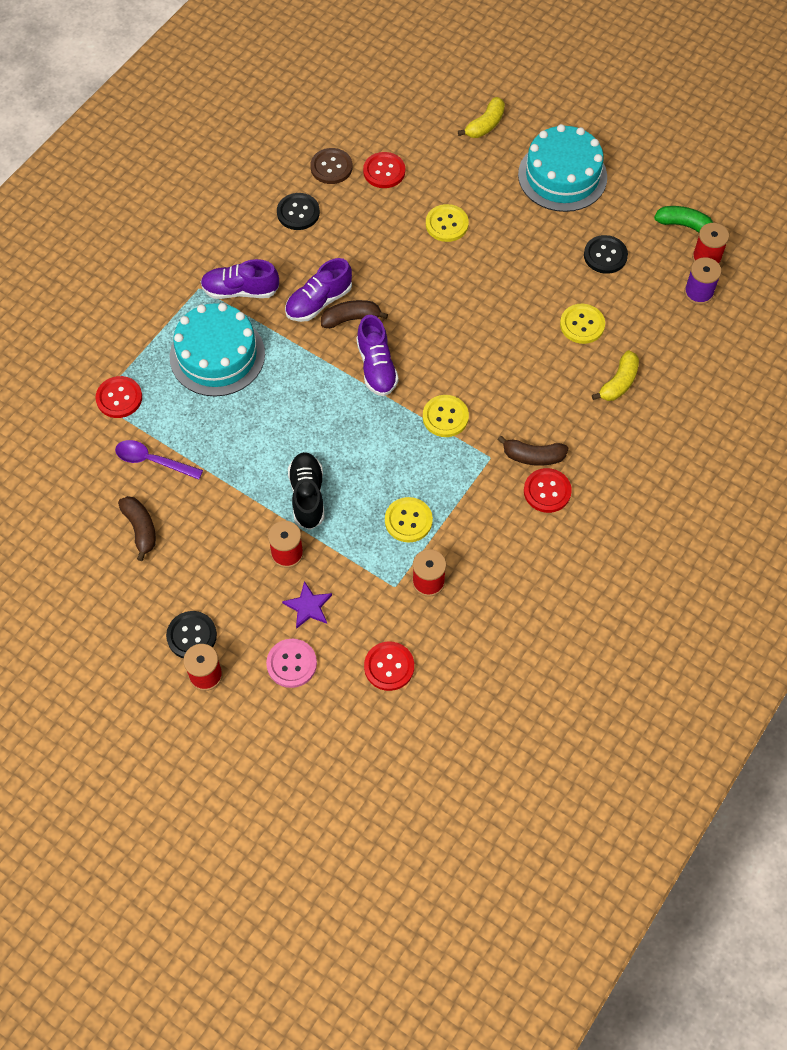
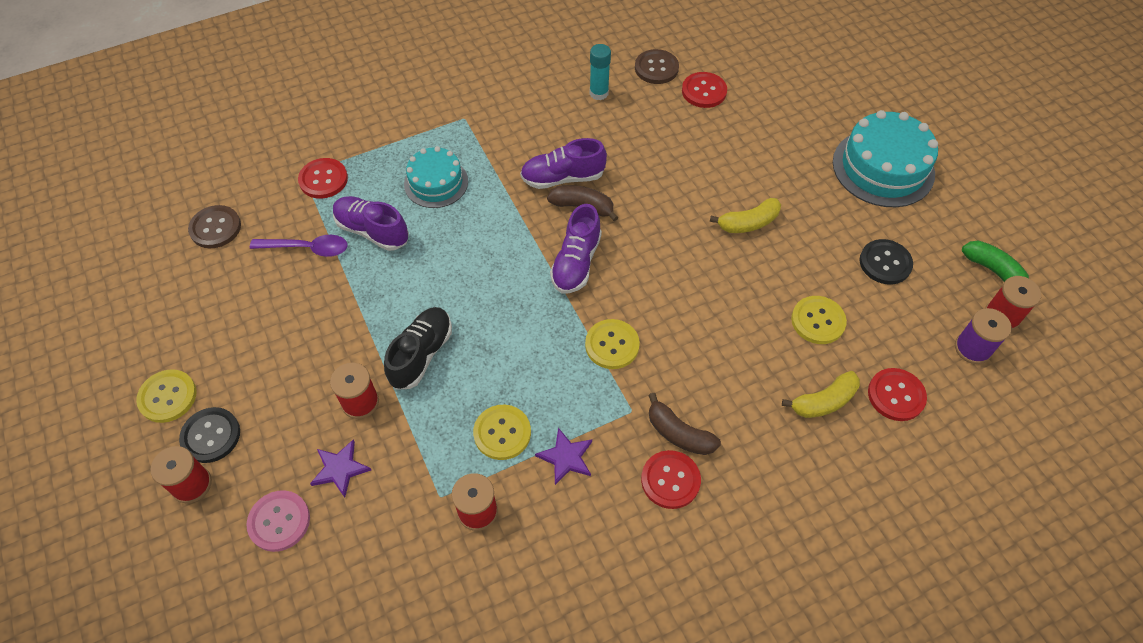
camera: 30 degrees right, 5 degrees down
(59, 482) = (215, 228): none -> brown button
(140, 529) = (248, 306): brown banana -> none
(152, 460) = (308, 248): purple spoon -> purple spoon turned 135 degrees clockwise
(217, 355) = (436, 182): turquoise cake -> turquoise cake, size x0.63
(240, 290) = (498, 136): purple shoe -> purple shoe (372, 231)
(298, 212) = (599, 93): black button -> turquoise glue stick
(389, 667) = (372, 584): red button -> red button (896, 395)
(447, 224) = (734, 162): yellow button -> yellow button (167, 397)
(465, 513) = (566, 457): none -> purple star
(485, 125) = (830, 91): yellow banana -> yellow banana (748, 223)

